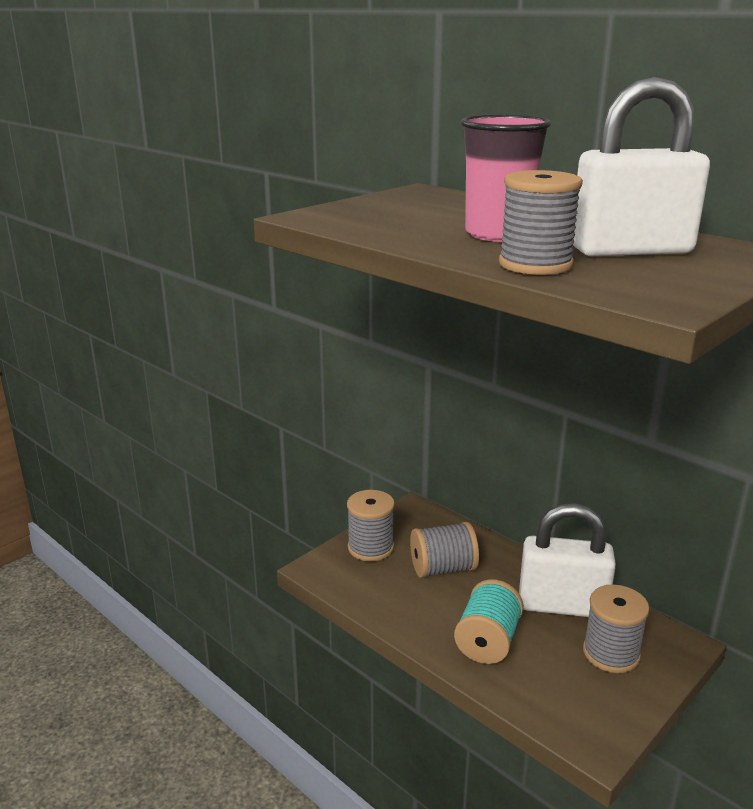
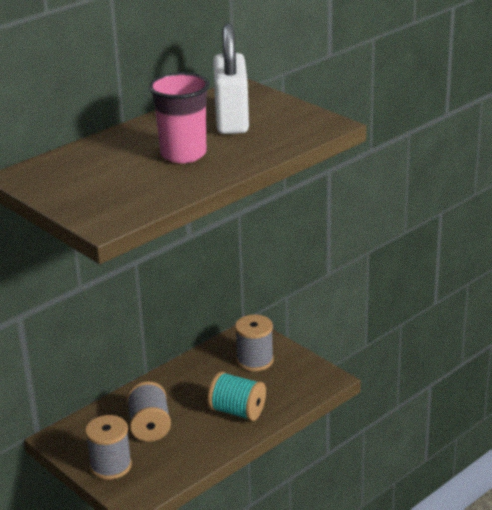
camera: 85 degrees left, 5 degrees up
(535, 264) = (258, 149): grey spool -> none
(562, 605) = (203, 373): white padlock -> none

